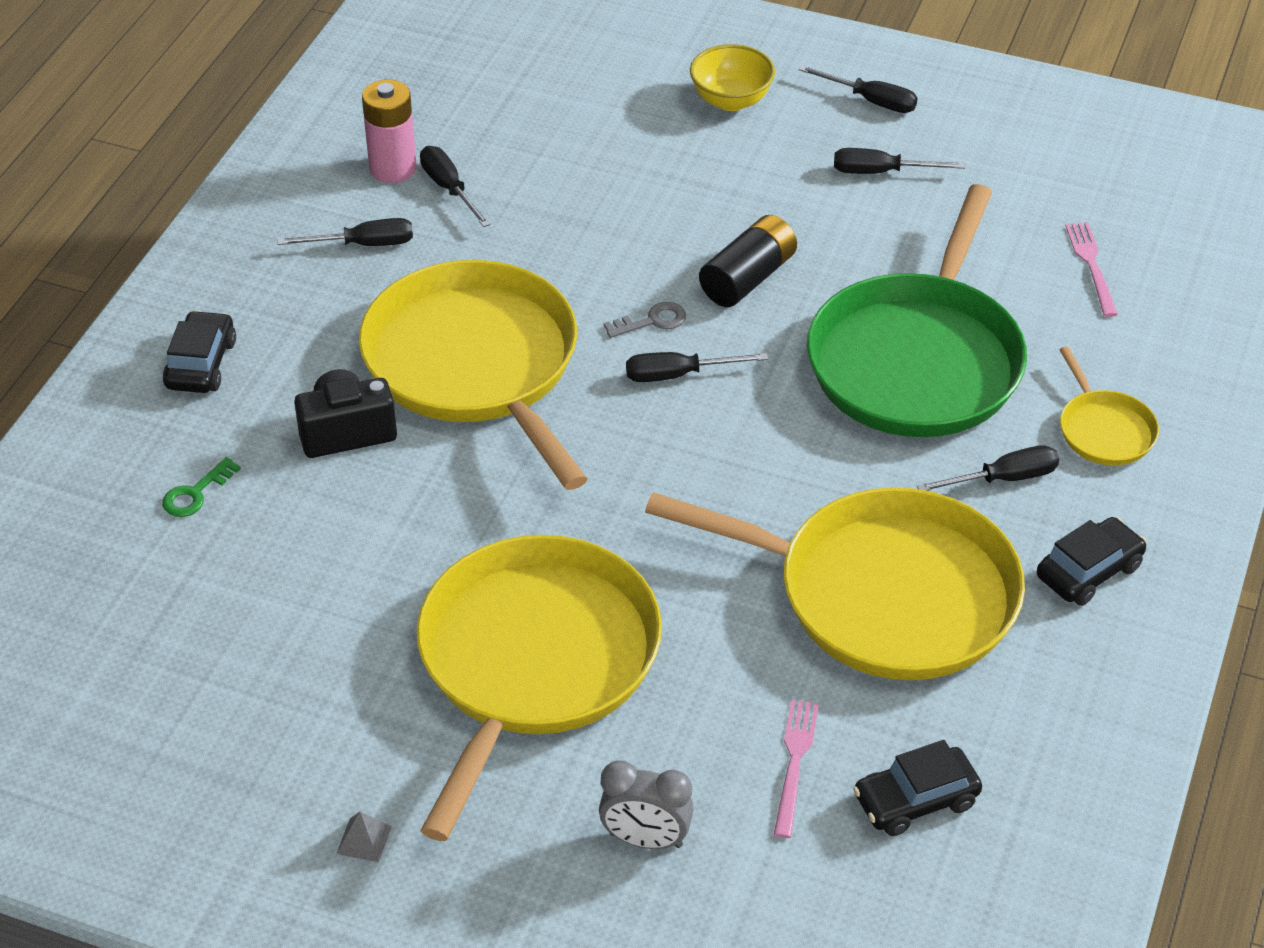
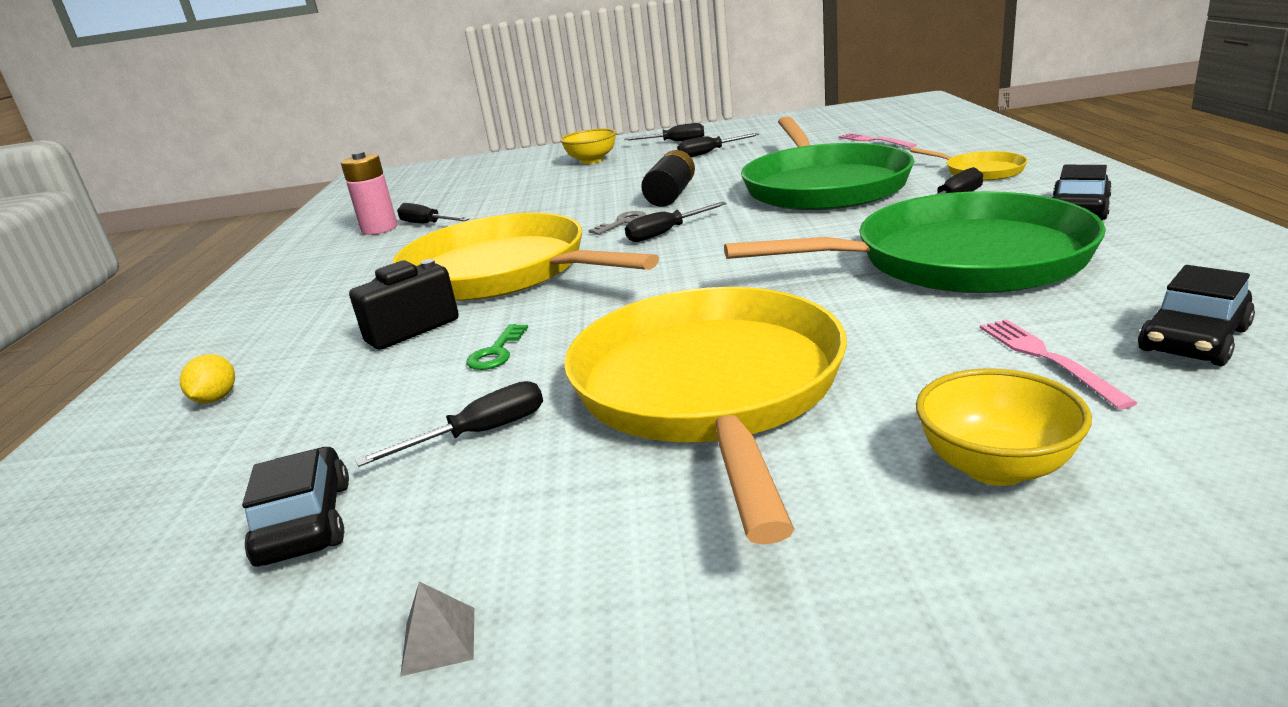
camera: 20 degrees left, 20 degrees down
(157, 462) = (216, 399): none -> yellow lemon
(196, 493) = (266, 404): green key -> green key (496, 352)
(201, 364) = (249, 337): black car -> black car (305, 522)
(364, 244) = (373, 256): black screwdriver -> black screwdriver (480, 433)
(364, 840) = (646, 613): grey pyramid -> grey pyramid (439, 640)
(646, 839) = (995, 467): grey clock -> yellow bowl
(884, 594) = (958, 259): yellow pan -> green pan

